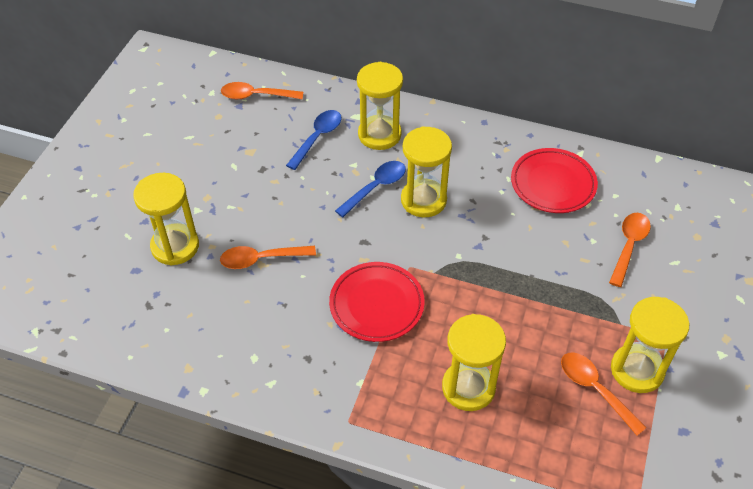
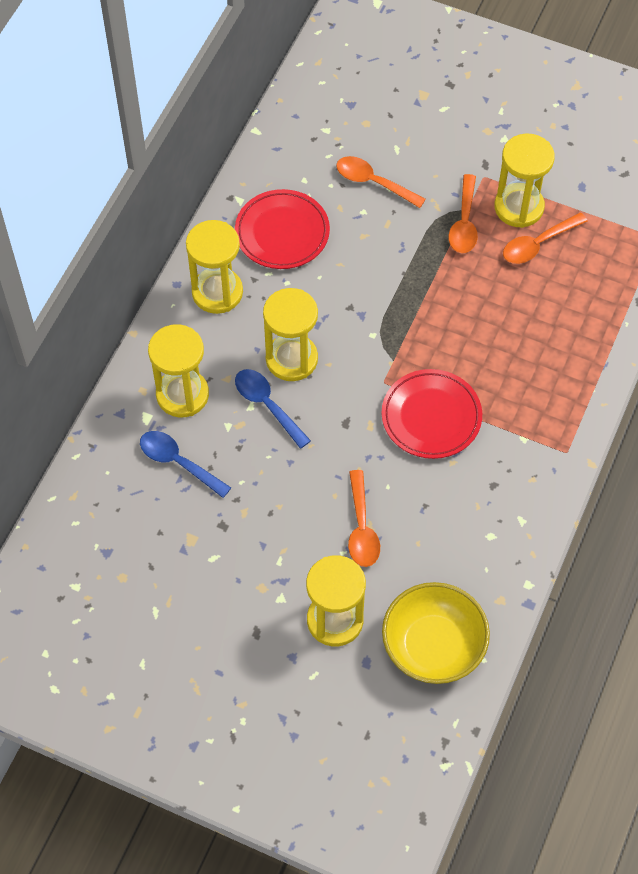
camera: 85 degrees left, 10 degrees up
(146, 317) = (433, 646): none -> yellow bowl
(256, 96) = (91, 531): orange spoon -> orange spoon (464, 223)
(468, 387) = (532, 346): yellow hourglass -> yellow hourglass (217, 292)

